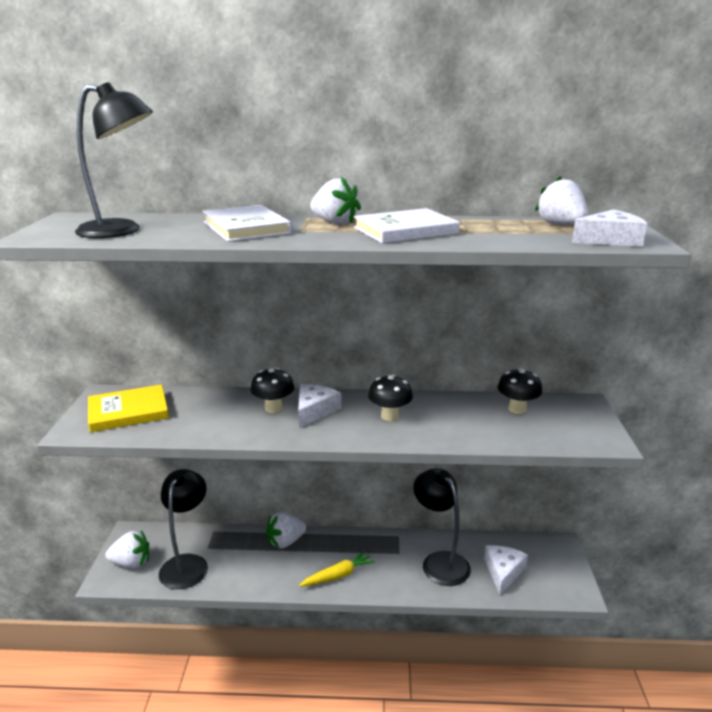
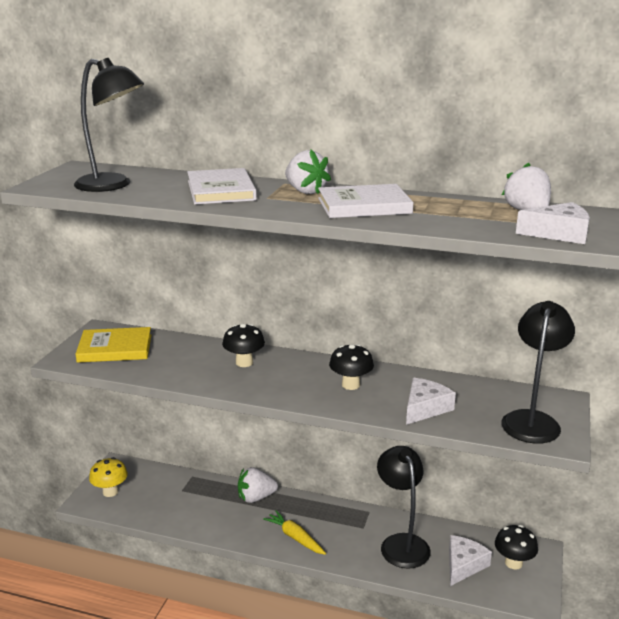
camera: 15 degrees right, 0 degrees up
(131, 563) = (110, 492): white strawberry -> yellow mushroom
(187, 563) = (159, 501): black lamp -> black lamp (532, 420)
(314, 411) = (281, 370): white cheese -> white cheese (425, 408)
(338, 575) = (295, 537): yellow carrot -> yellow carrot turned 120 degrees counterclockwise
(517, 409) = (484, 395): black mushroom -> black mushroom (513, 563)

